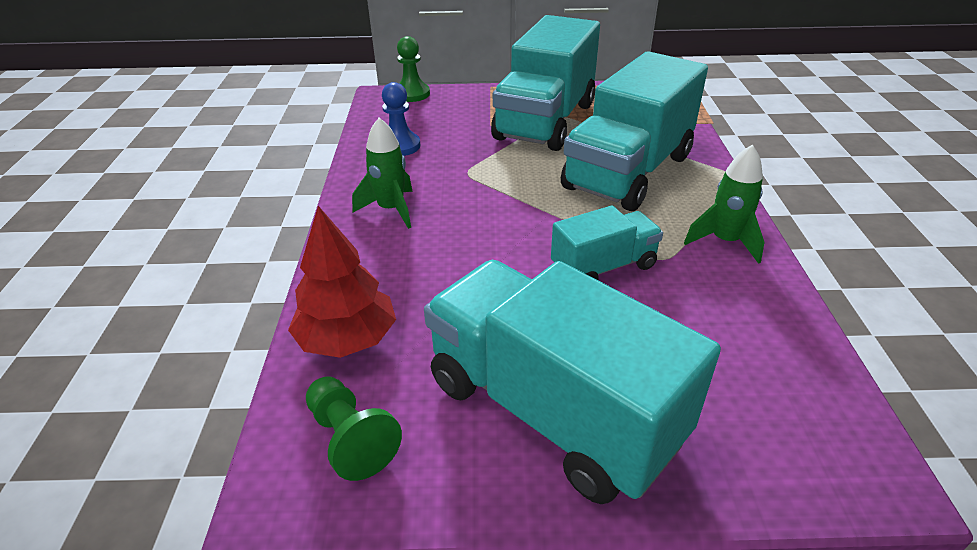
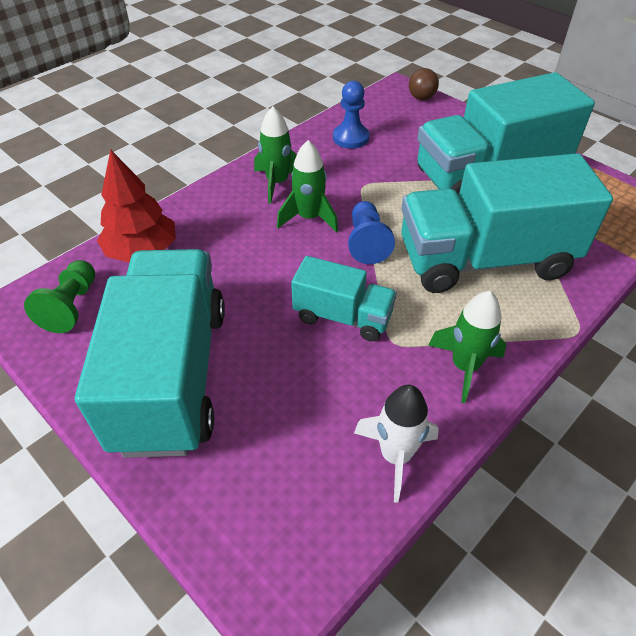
camera: 45 degrees right, 10 degrees up
(412, 94) = (421, 98): green pawn -> brown ball
(462, 219) = (309, 218): none -> green rocket
(535, 208) = (367, 242): none -> blue pawn
(782, 325) = (395, 456): none -> white rocket

